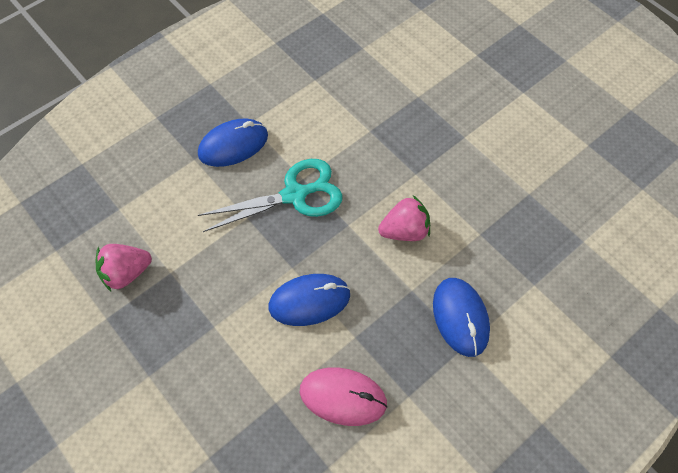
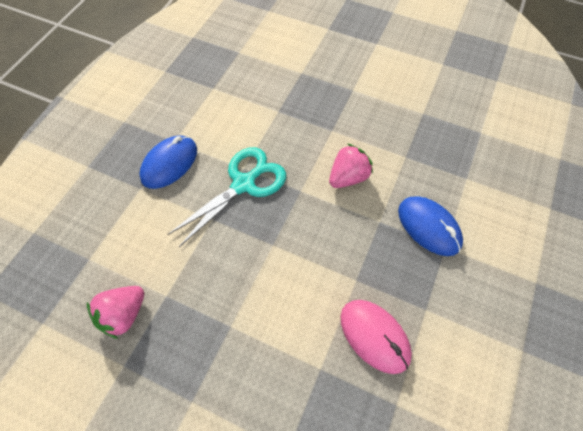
camera: 25 degrees left, 0 degrees up
(309, 301) = (302, 266): blue mouse -> none
(343, 397) = (374, 336): pink mouse -> pink mouse turned 60 degrees clockwise

